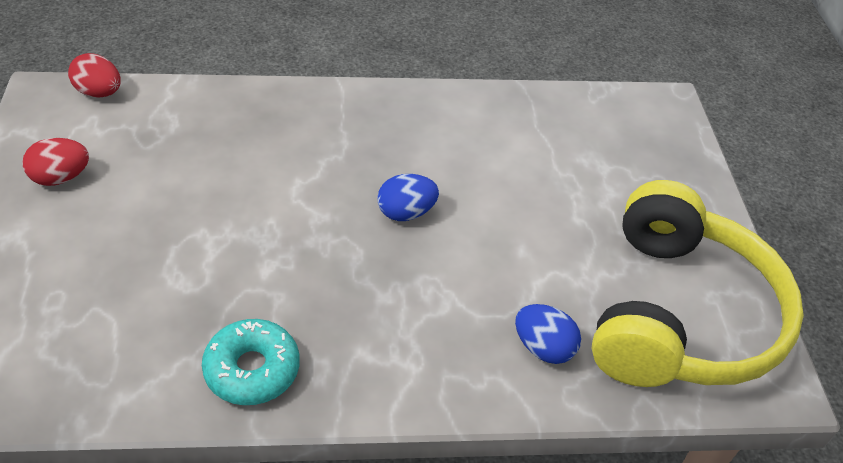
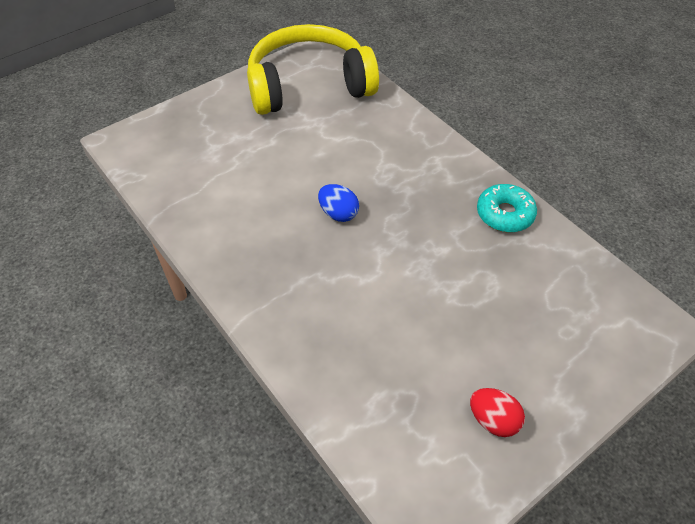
camera: 120 degrees left, 5 degrees up
(99, 93) = (393, 484): red egg -> none
(543, 348) = (378, 121): blue egg -> none

